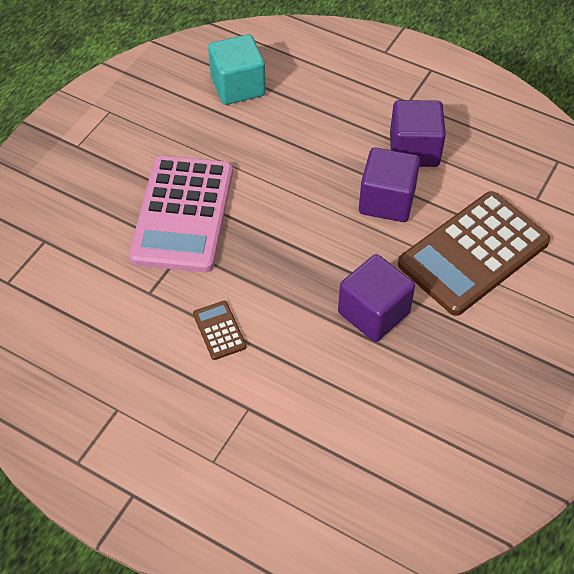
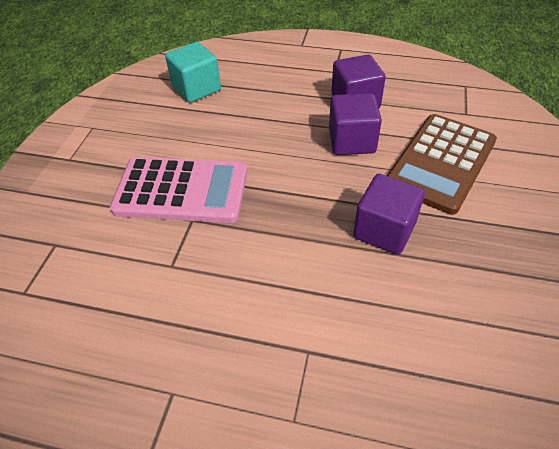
camera: 15 degrees left, 5 degrees down
(182, 214) = (181, 191): pink calculator -> pink calculator turned 75 degrees counterclockwise
(219, 330) = (251, 283): brown calculator -> none

